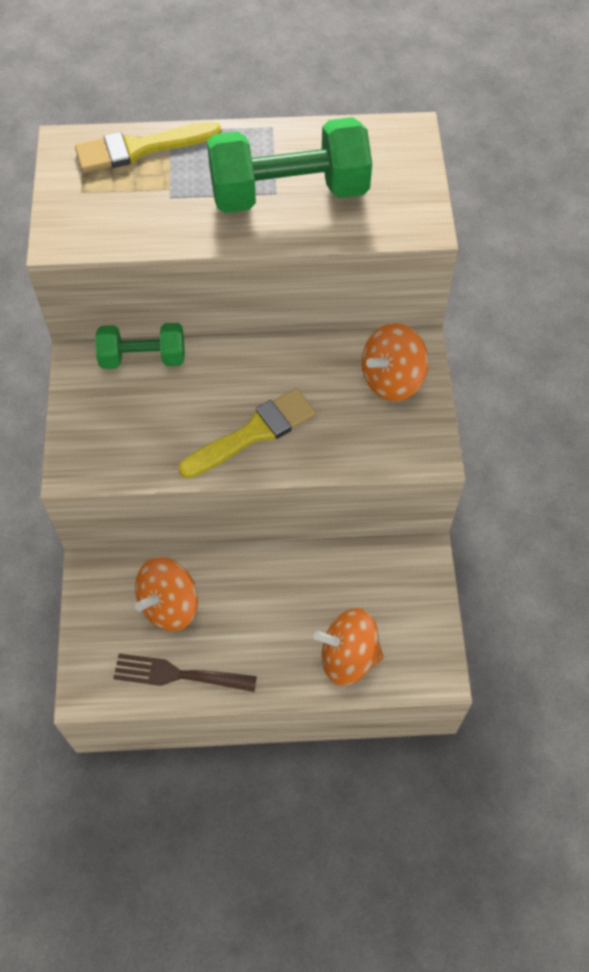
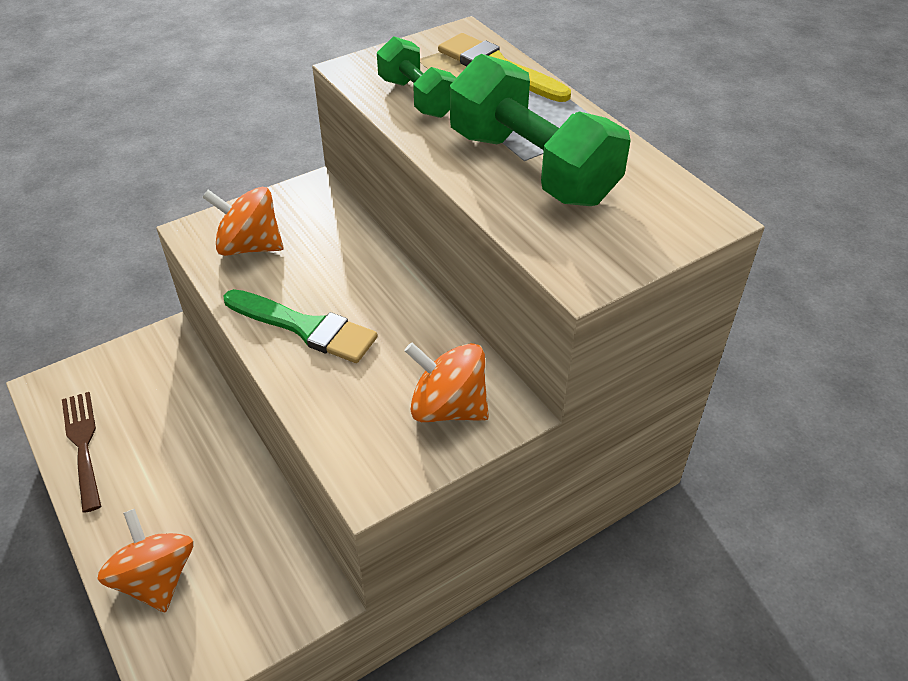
camera: 60 degrees right, 15 degrees down
(143, 358) = (343, 222): green dumbbell -> green dumbbell (417, 98)
(169, 605) = (156, 405): orange spinning top -> orange spinning top (249, 246)
(254, 433) = (306, 328): yellow brush -> green brush

